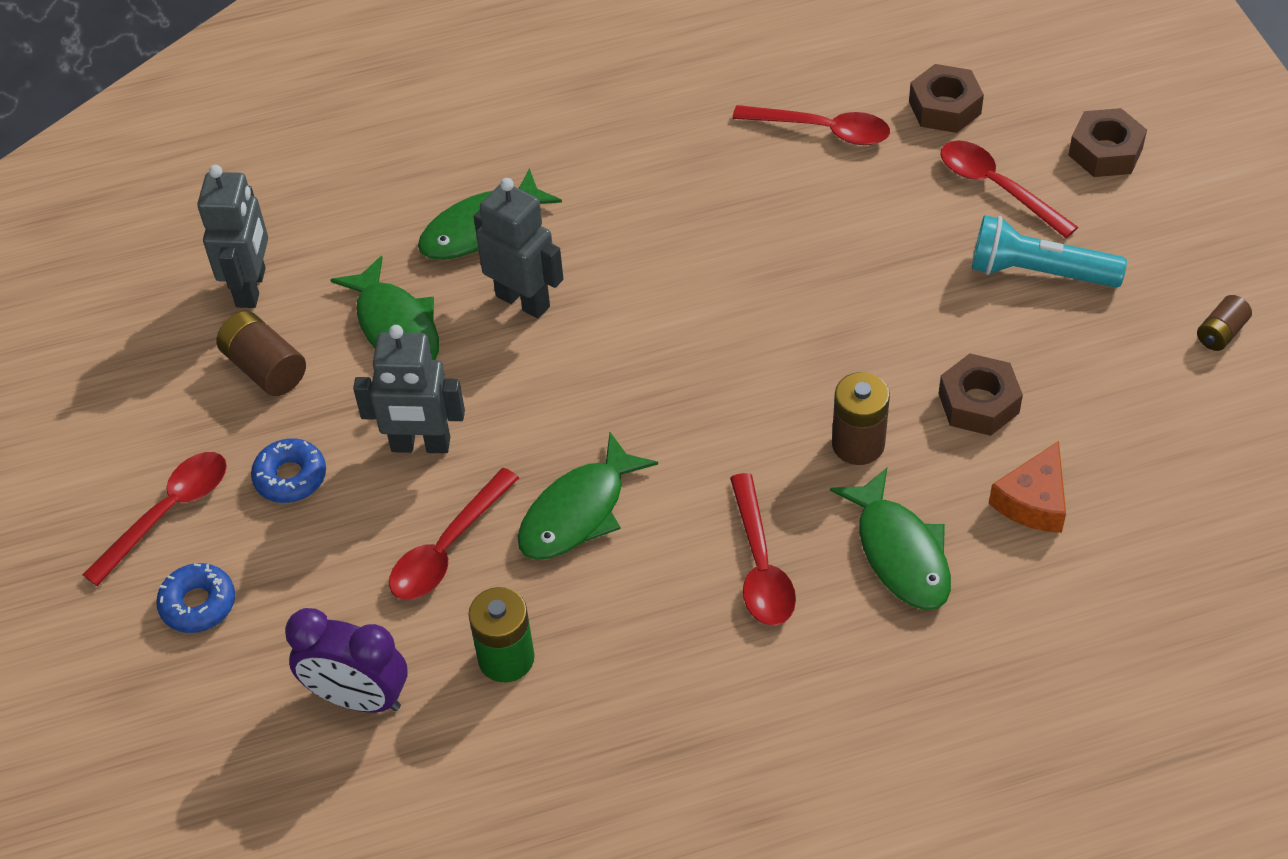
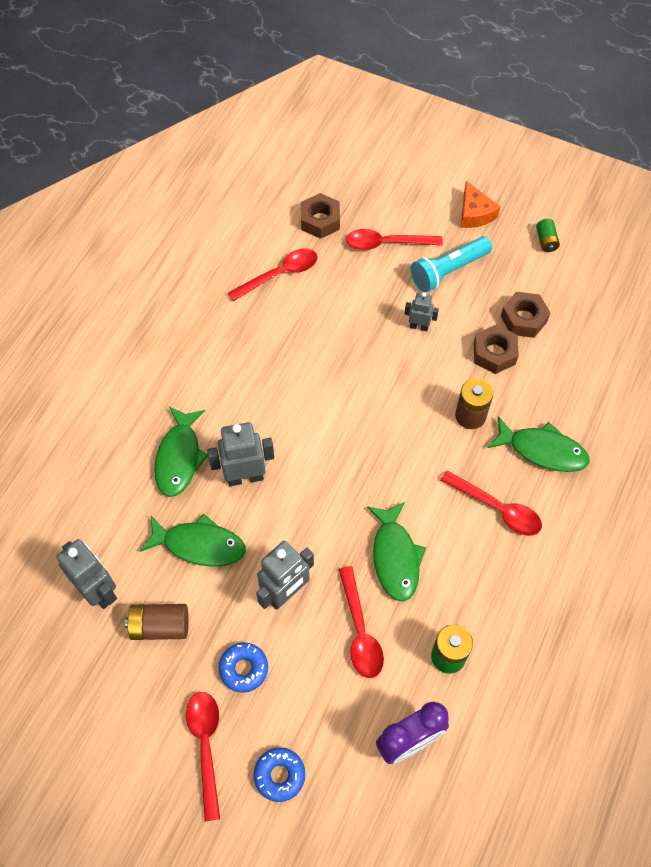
camera: 50 degrees left, 10 degrees up
(920, 303) = (419, 326): none -> grey robot
(1033, 501) = (564, 379): orange cheese -> orange cheese (475, 213)
(1105, 152) = (410, 190): brown nut -> brown nut (523, 319)
(1221, 333) = (546, 241): brown battery -> green battery

